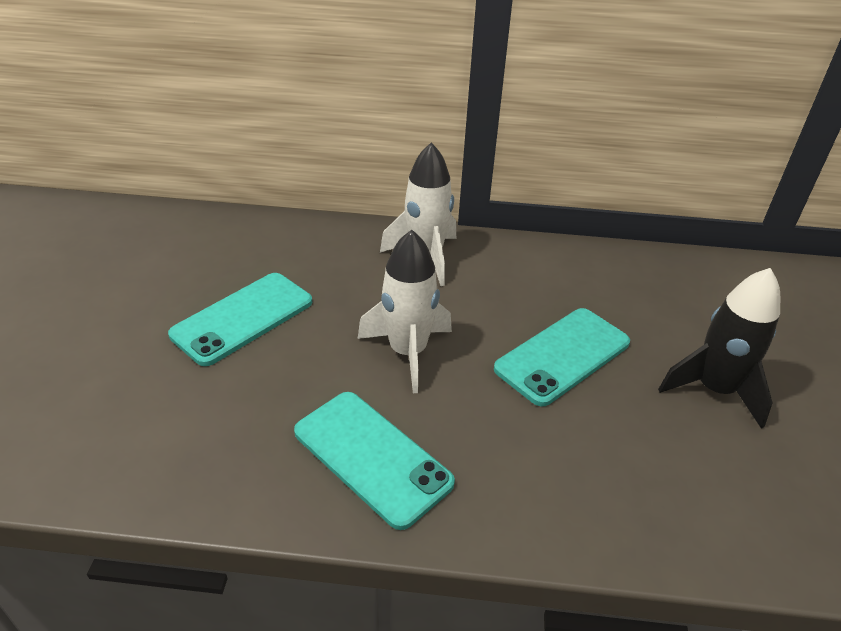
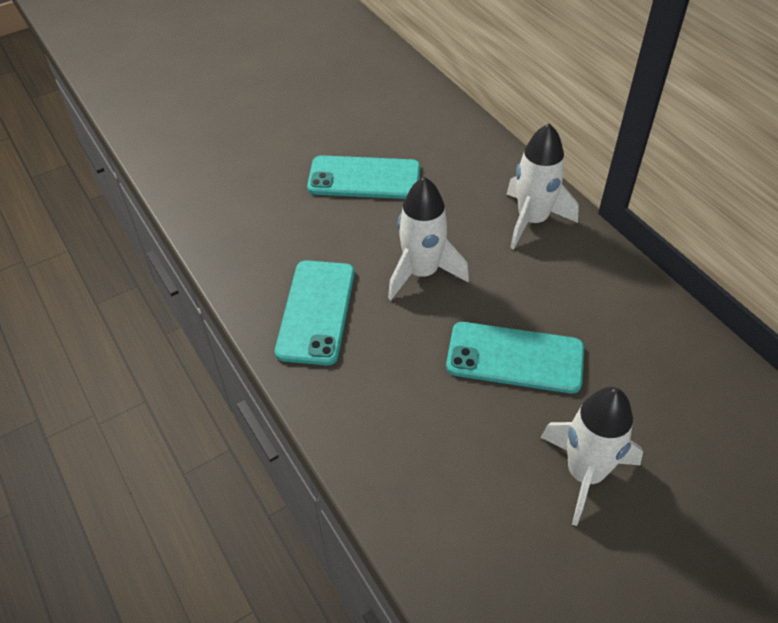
camera: 55 degrees right, 10 degrees up
(714, 390) = (584, 474): black rocket -> white rocket

